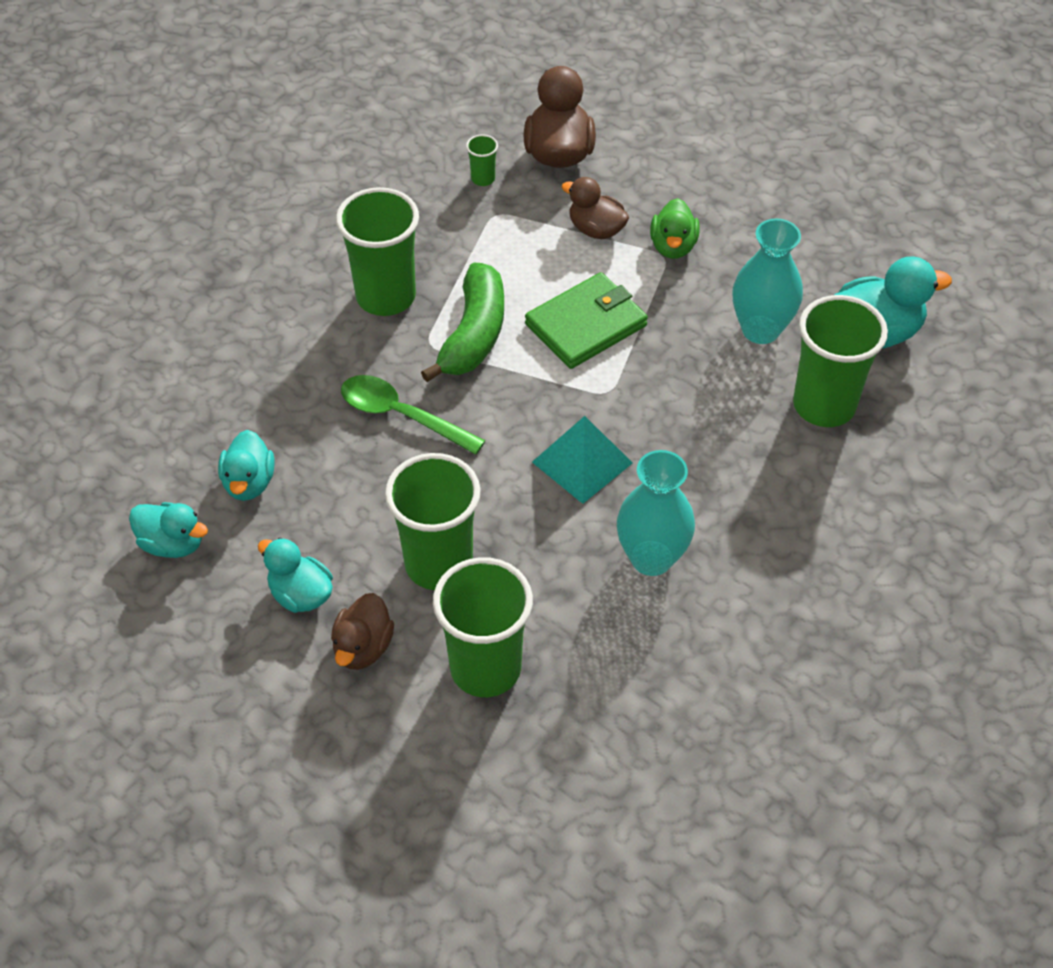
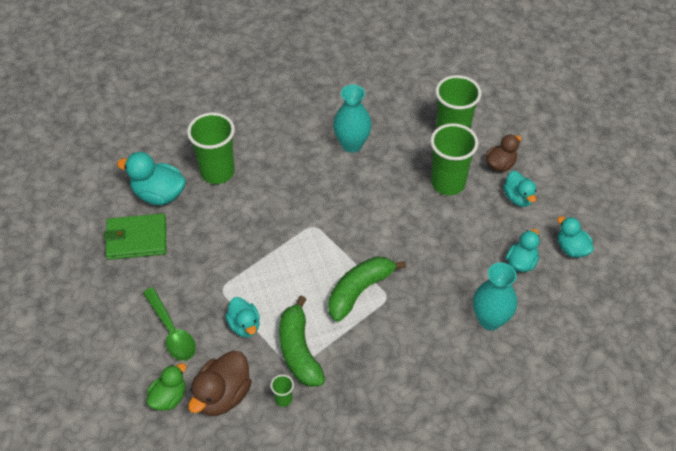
camera: 150 degrees left, 0 degrees up
(386, 297) = (394, 339): green cup -> none
(402, 415) = (425, 262): green spoon -> green spoon (171, 331)
(503, 233) = (299, 350): none -> green banana
(582, 462) = (351, 198): turquoise pyramid -> none
(586, 325) = (296, 268): green wallet -> green wallet (136, 239)
(596, 229) = (244, 325): brown duck -> turquoise duck
(673, 246) = (212, 292): green duck -> green duck (169, 397)
(760, 329) = (211, 222): turquoise vase -> turquoise vase (490, 320)

